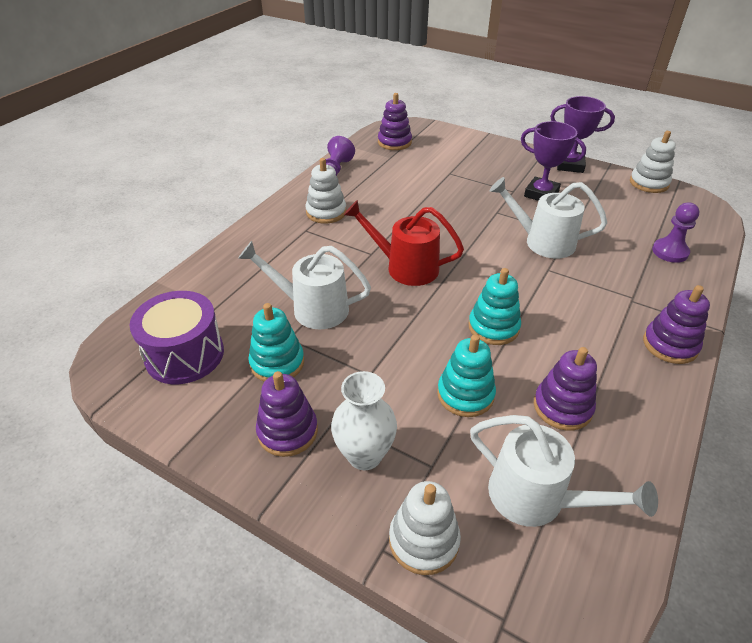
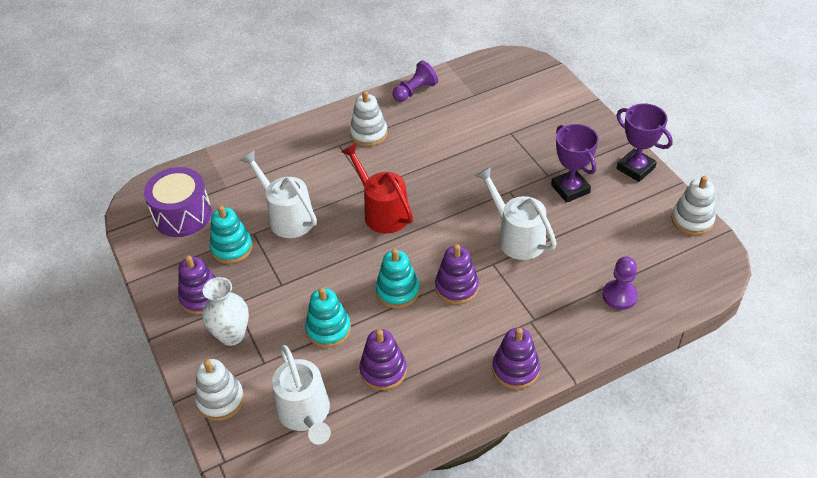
camera: 35 degrees right, 5 degrees up
(394, 142) = (494, 78): purple stacking toy -> purple stacking toy (456, 287)

